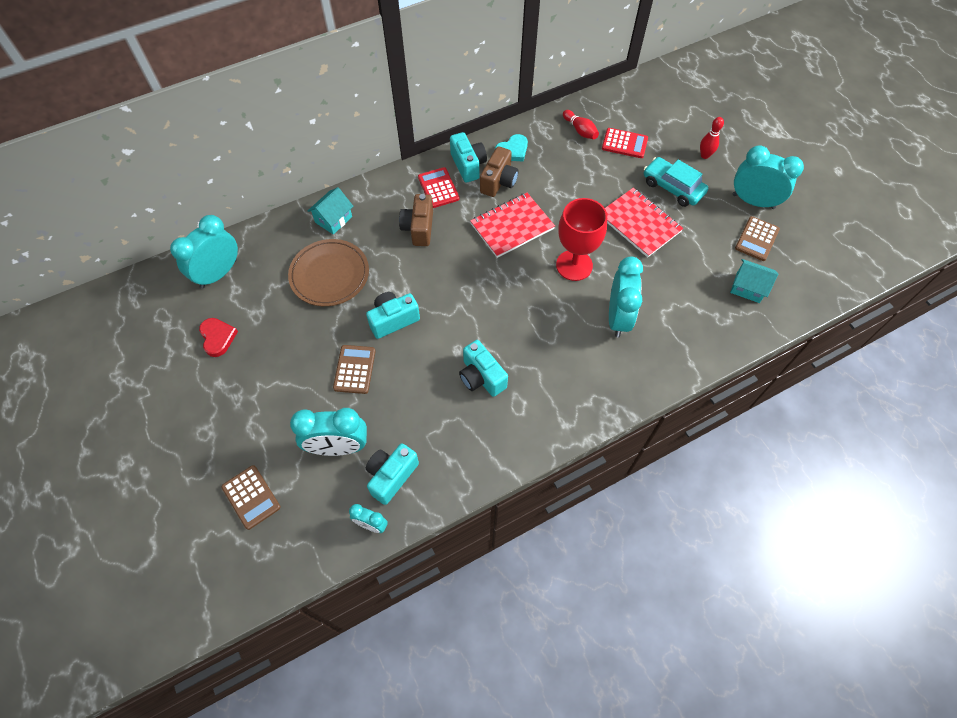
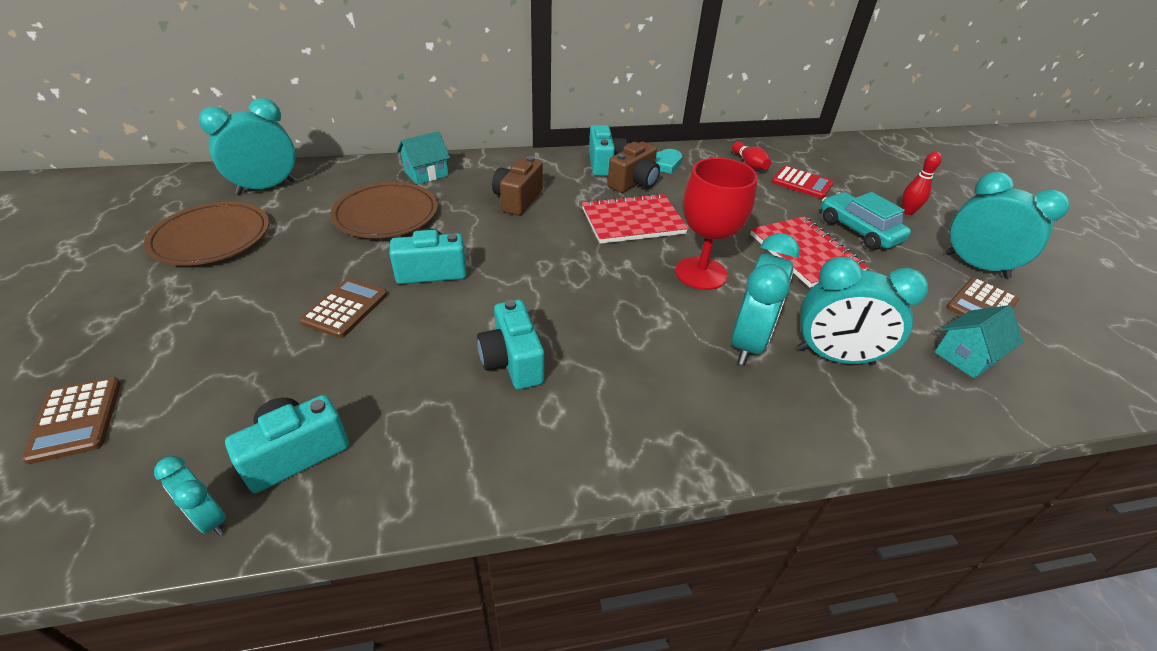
camera: 15 degrees right, 20 degrees down
(218, 337) = (211, 238): red heart -> brown plate
(338, 447) = (251, 391): turquoise clock -> turquoise clock (835, 357)
(438, 188) = (560, 174): red calculator -> none
(748, 287) = (966, 356): turquoise house -> turquoise house turned 75 degrees counterclockwise

